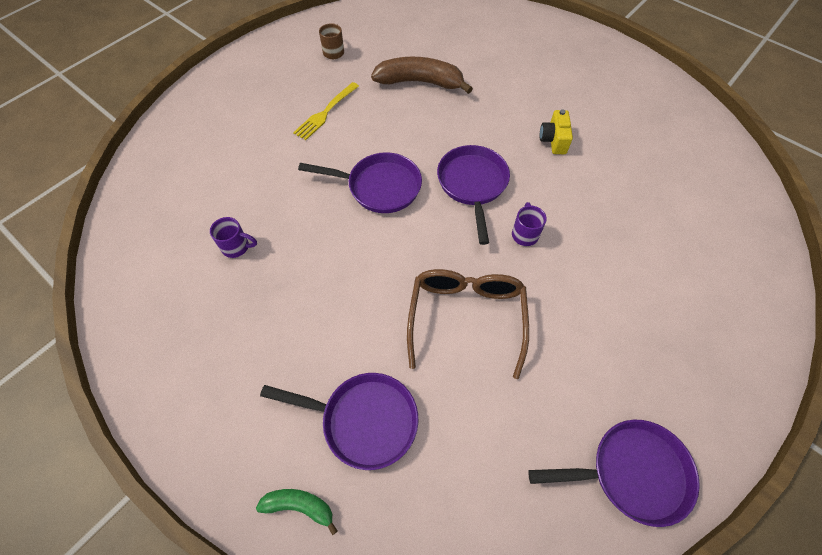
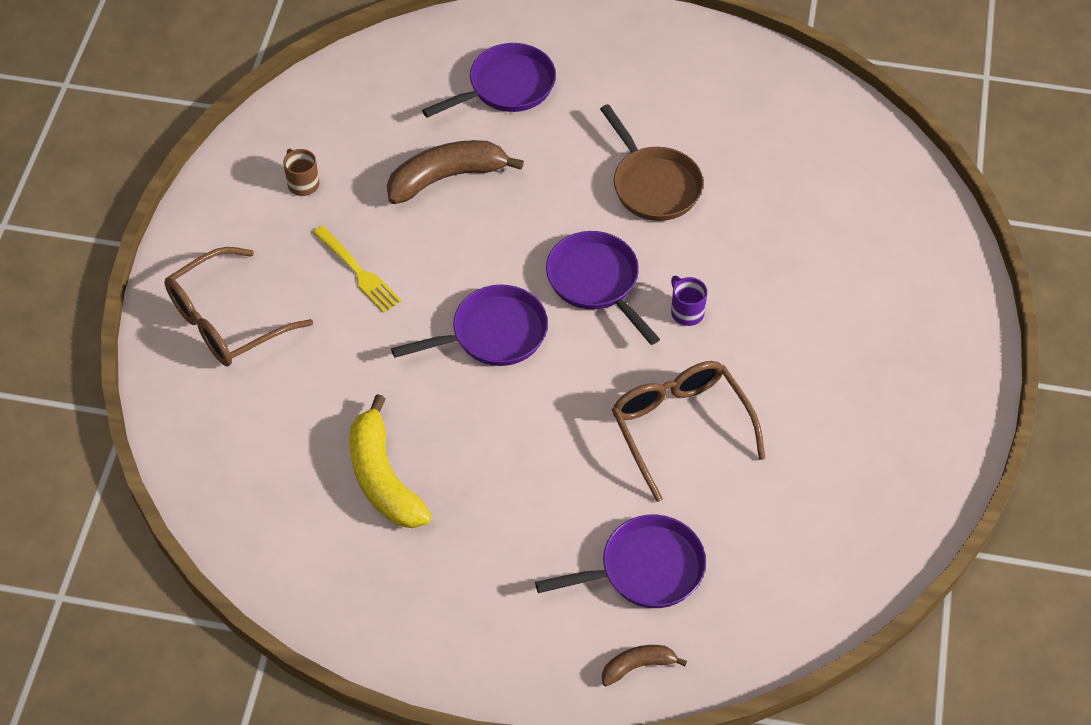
camera: 30 degrees left, 5 degrees down
(229, 107) = (227, 320): none -> brown glasses
(237, 247) = (383, 478): purple mug -> yellow banana
(300, 506) = (638, 666): green banana -> brown banana
(325, 112) = (358, 272): yellow fork -> yellow fork turned 45 degrees counterclockwise
(553, 140) = (653, 185): yellow camera -> brown pan
(631, 473) = (907, 487): purple pan -> purple pan (506, 87)

